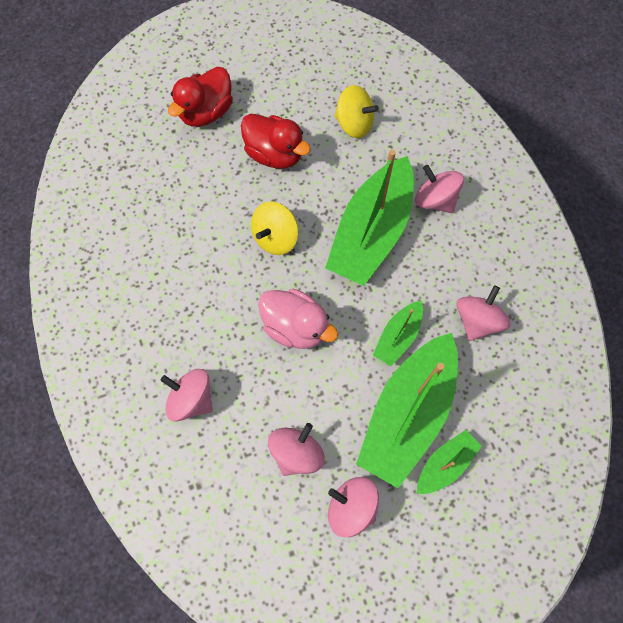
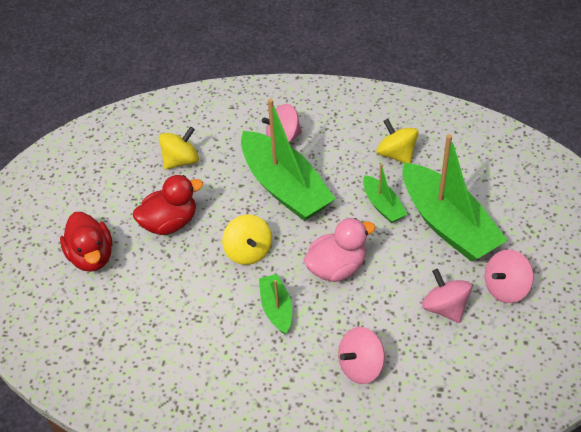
camera: 60 degrees left, 20 degrees down
(445, 464) = (497, 217): green boat -> green boat (276, 308)
(477, 321) = (396, 154): pink spinning top -> yellow spinning top

